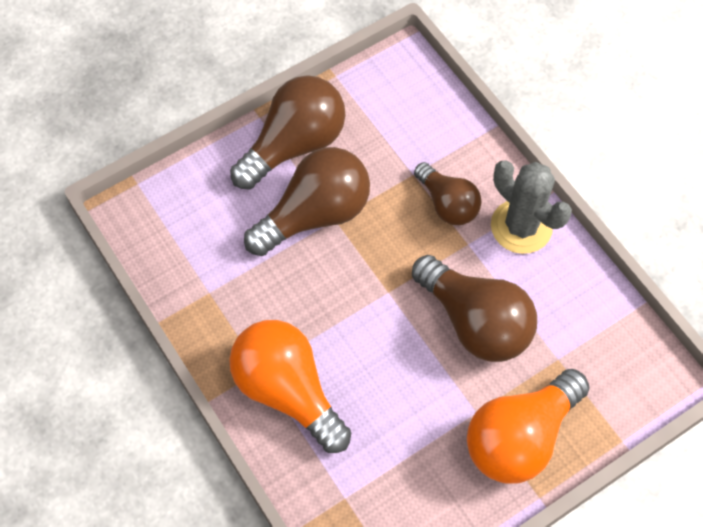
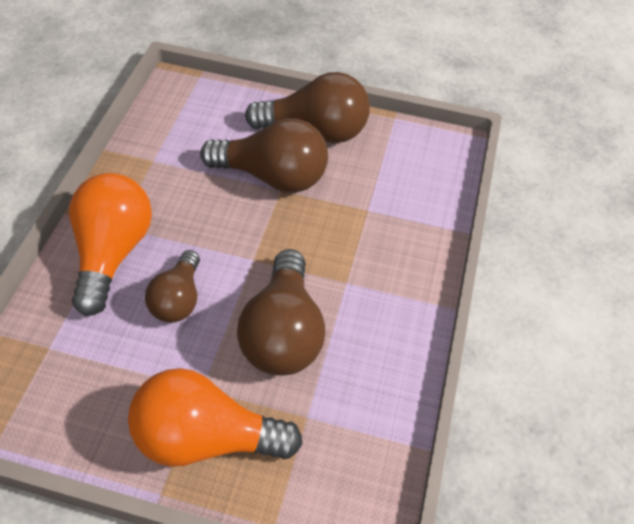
camera: 45 degrees right, 10 degrees down
(447, 204) = (366, 246): brown light bulb -> brown light bulb (178, 299)
(521, 226) = (400, 307): grey cactus -> none

